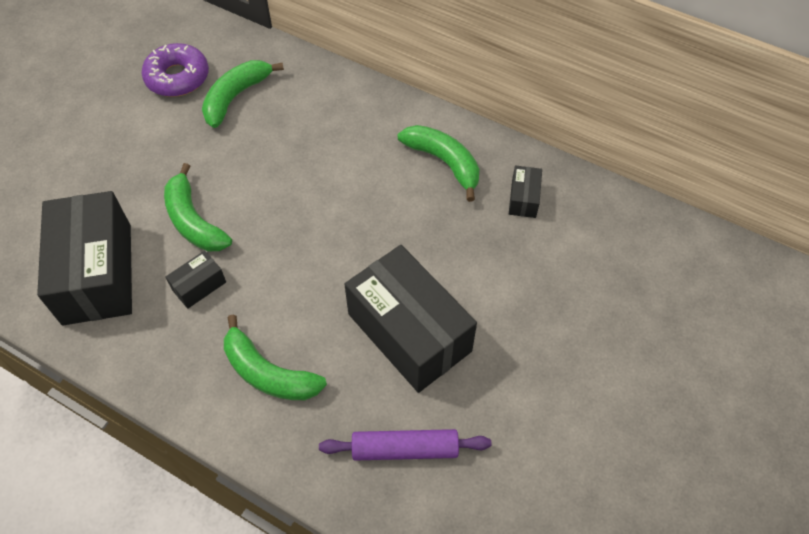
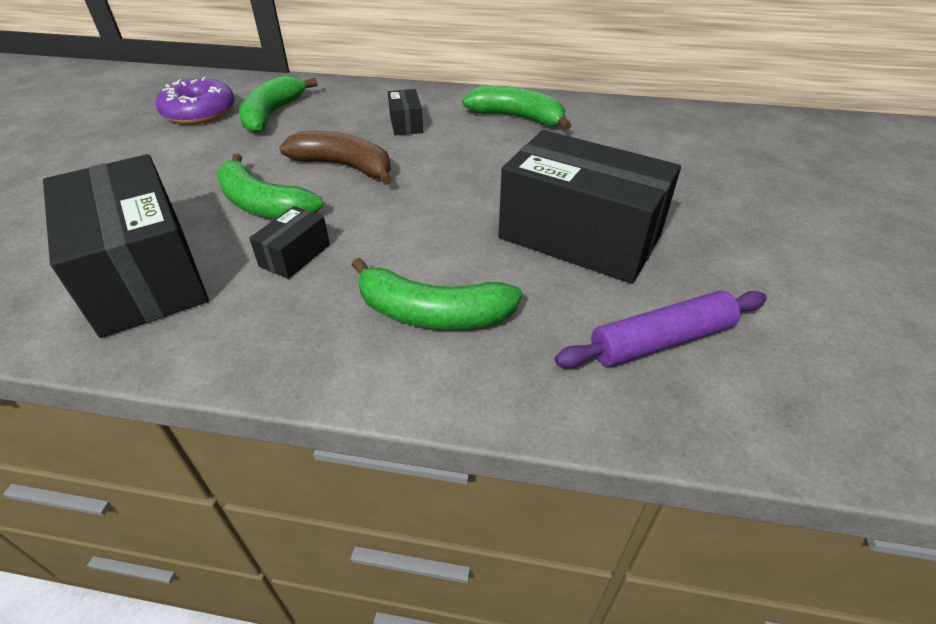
camera: 20 degrees left, 15 degrees down
(269, 191) = (344, 167): none -> brown banana
(523, 199) = (612, 125): black box -> black box (406, 124)

